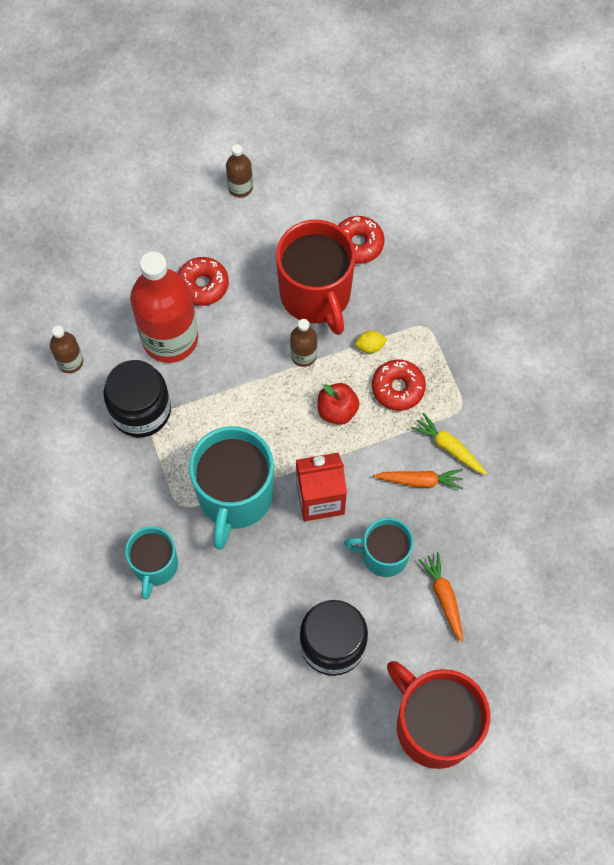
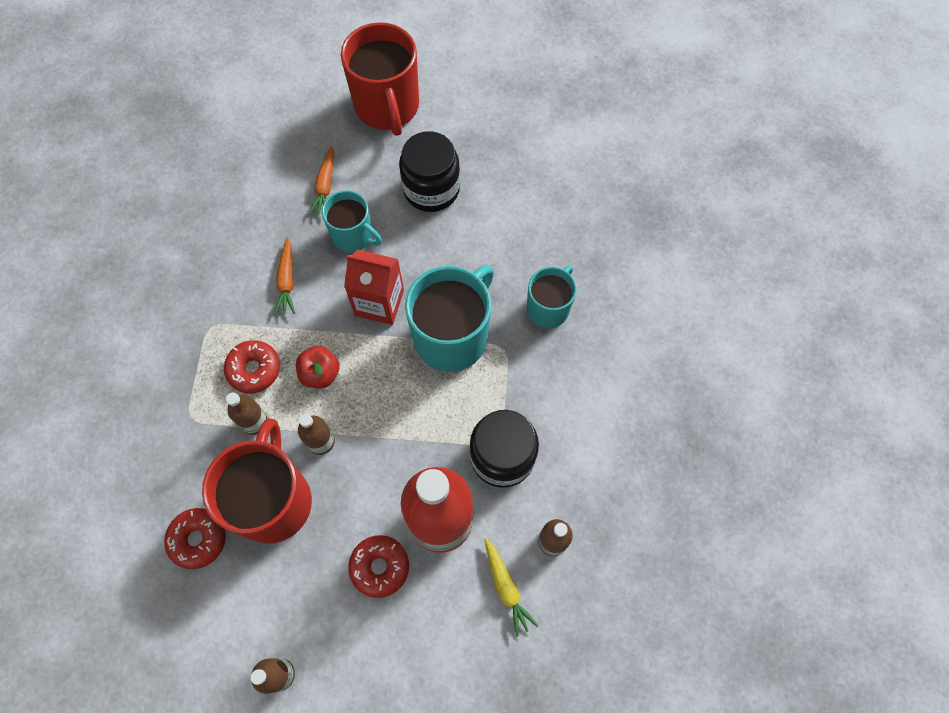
camera: 155 degrees left, 0 degrees up
(370, 346) = (254, 422): yellow lemon -> brown bottle
(420, 481) = (287, 281): orange carrot -> orange carrot turned 120 degrees counterclockwise
(449, 447) = (244, 297): yellow carrot -> yellow carrot (506, 588)

